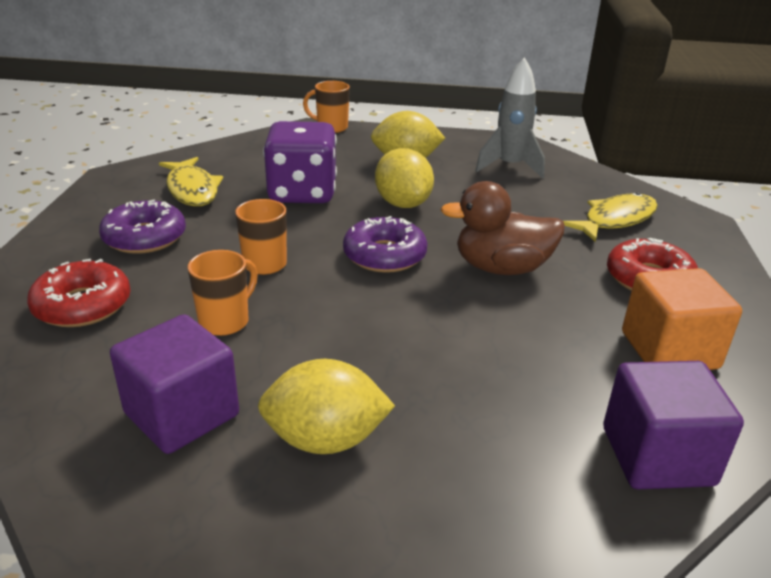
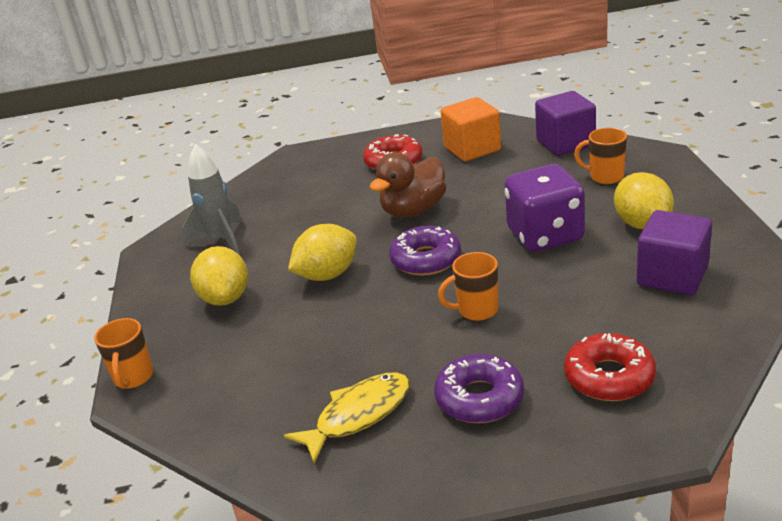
camera: 100 degrees left, 0 degrees up
(225, 321) = (569, 298): orange mug -> orange mug (605, 177)
(302, 193) = (331, 337): purple dice -> purple dice (545, 235)
(501, 268) = (413, 210): brown duck -> brown duck turned 60 degrees clockwise
(615, 220) = (310, 182): yellow fish -> none

